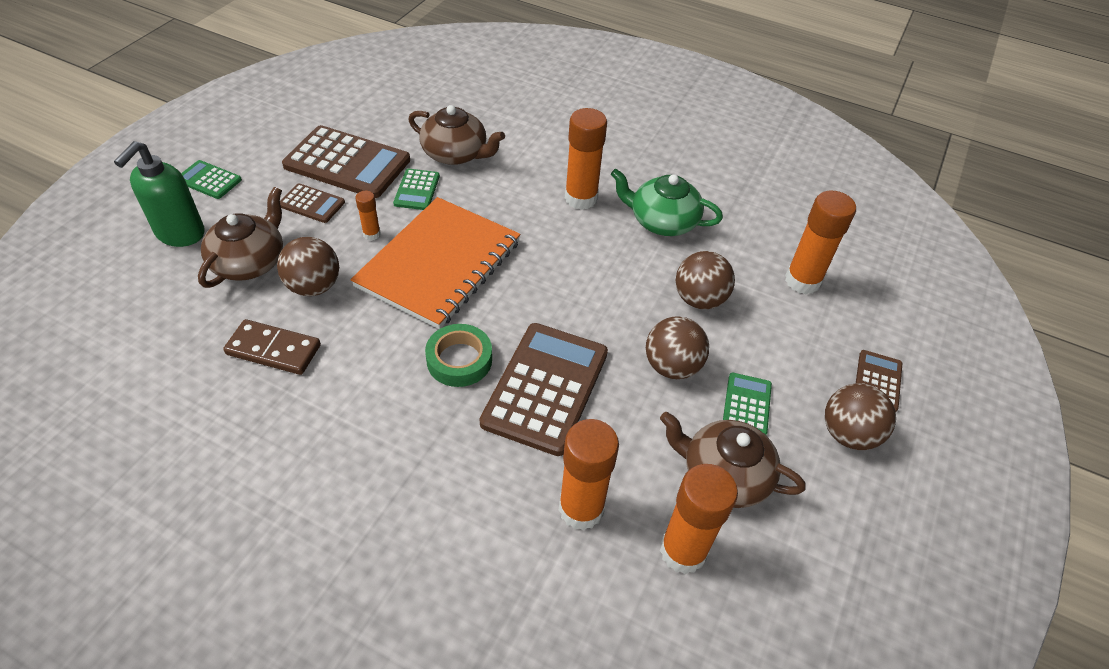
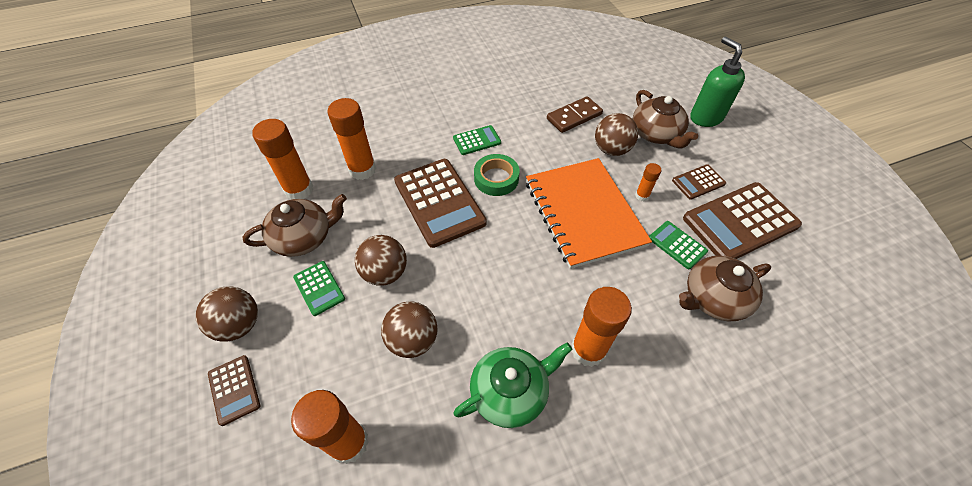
camera: 135 degrees right, 5 degrees up
(209, 180) = (759, 146): green calculator -> green calculator (477, 140)

